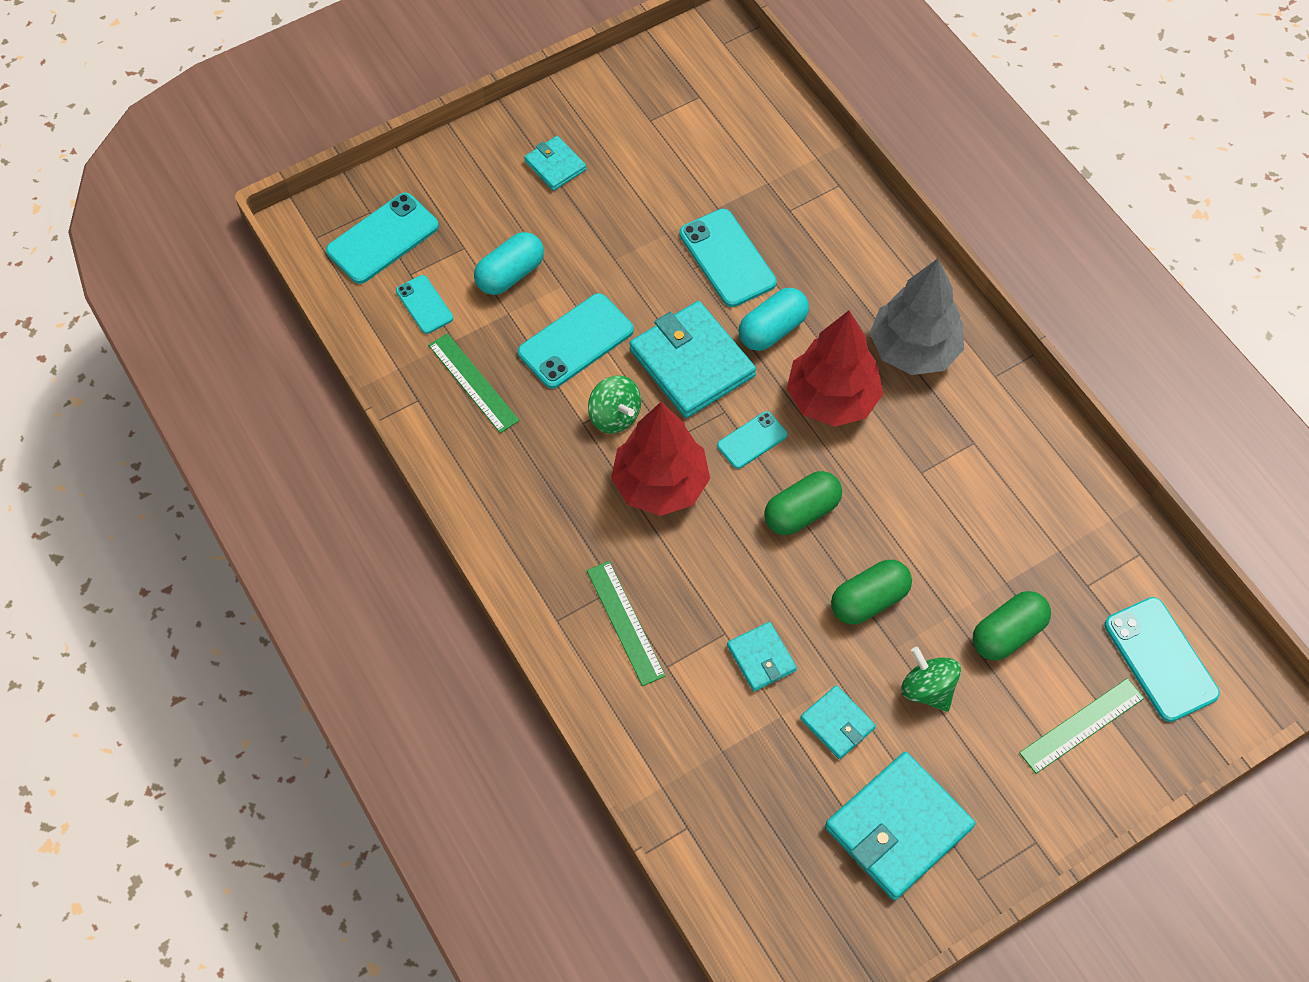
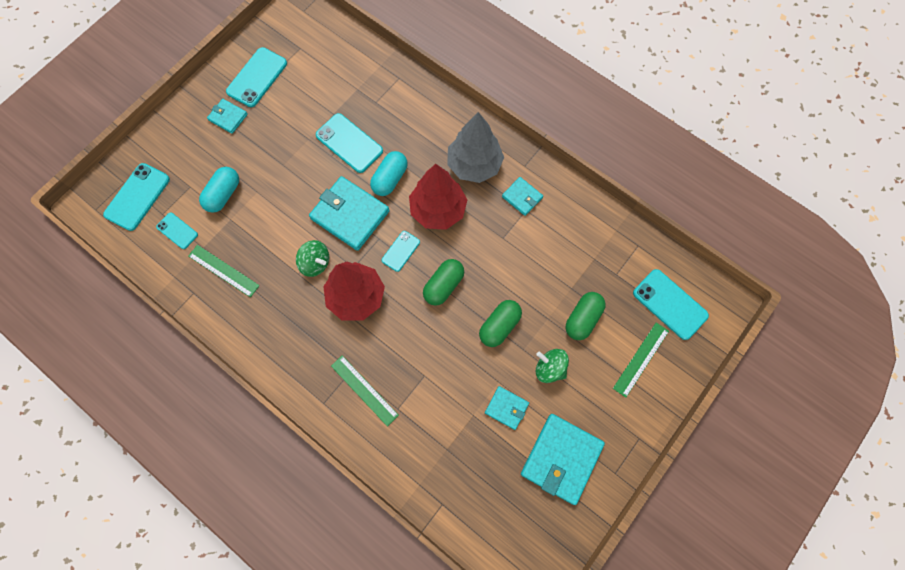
camera: 20 degrees left, 10 degrees up
(576, 341) = (277, 224): turquoise phone -> turquoise phone (257, 77)
(761, 658) = (450, 383): turquoise wallet -> turquoise wallet (522, 197)

